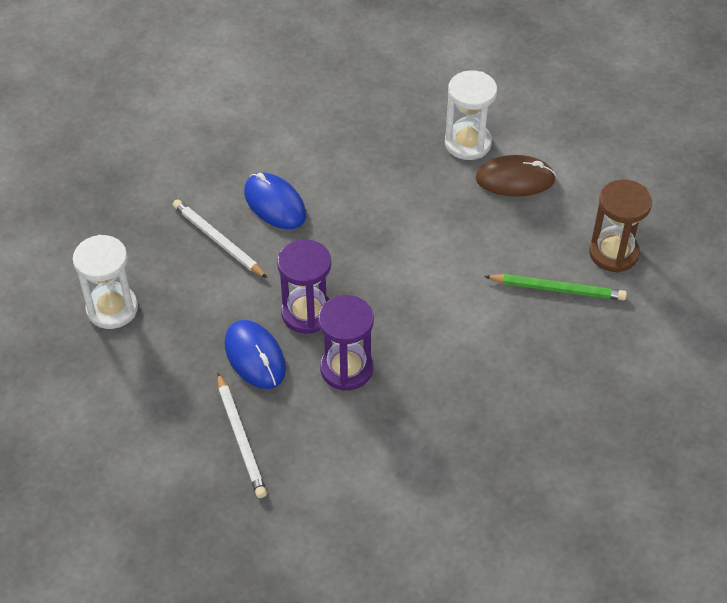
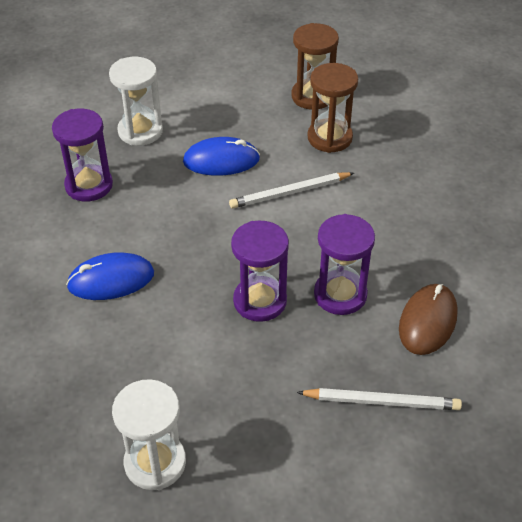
camera: 65 degrees left, 5 degrees down
(218, 241) = (126, 339): white pencil -> white pencil (290, 192)
(255, 356) = (289, 358): blue mouse -> blue mouse (221, 160)
(374, 140) = (89, 185): none -> purple hourglass
(515, 179) = (200, 119): brown mouse -> brown mouse (428, 321)
(557, 289) = (329, 138): green pencil -> brown hourglass

